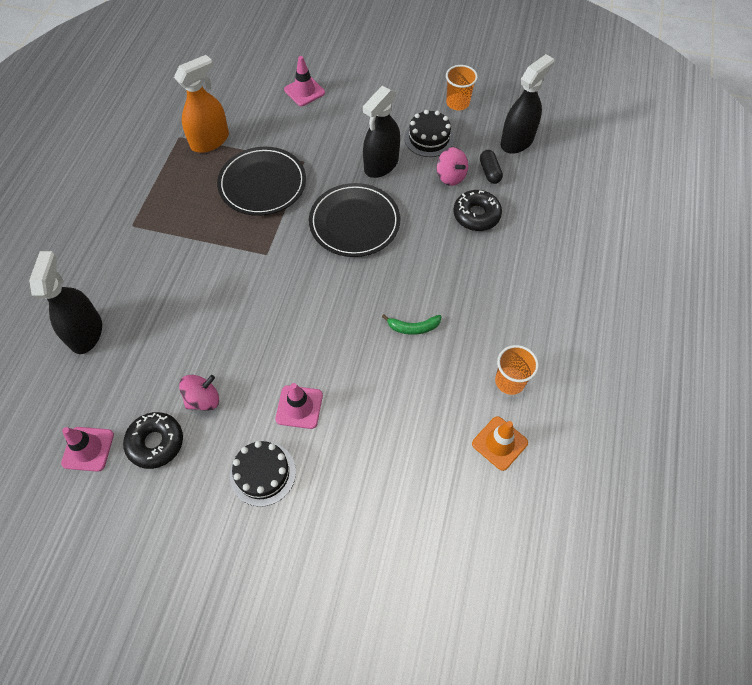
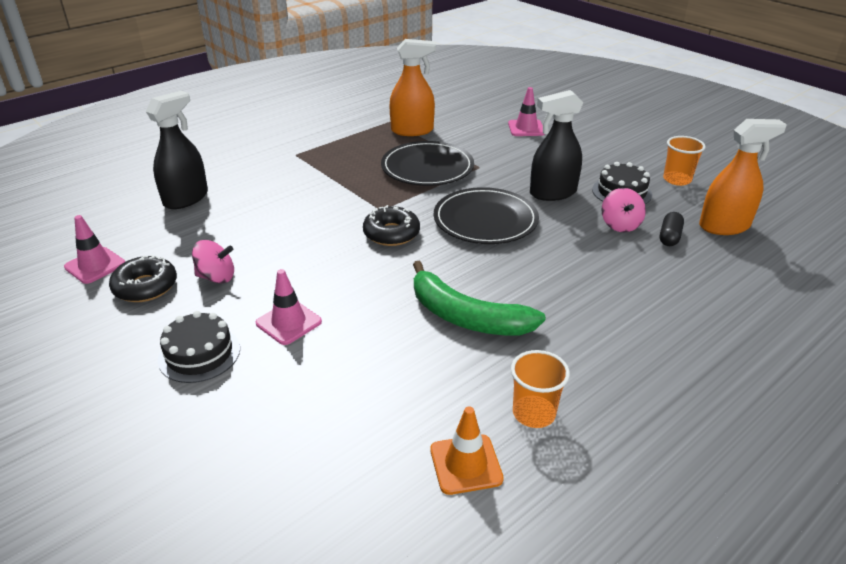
camera: 35 degrees right, 25 degrees down
(413, 327) = (466, 316): green banana -> green banana, size x2.07
(476, 215) = (623, 262): black donut -> black donut (391, 233)
(517, 141) = (724, 226): black spray bottle -> orange spray bottle

